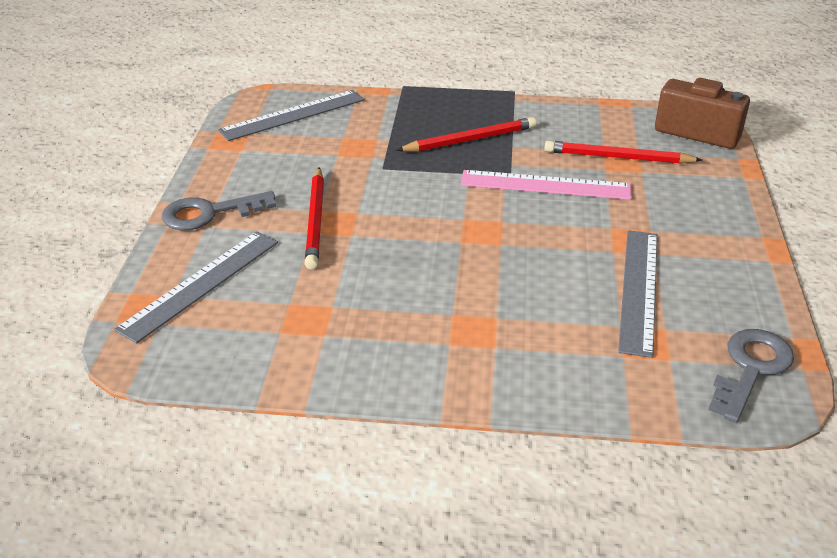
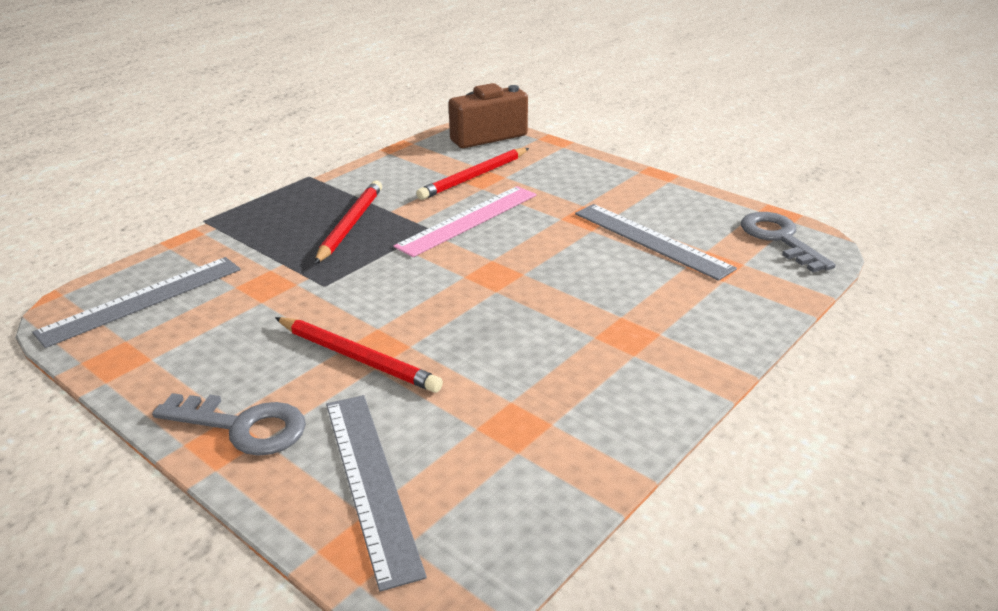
camera: 55 degrees left, 5 degrees down
(210, 213) = (242, 426): grey key -> grey key turned 90 degrees counterclockwise
(293, 115) = (142, 300): grey ruler -> grey ruler turned 45 degrees clockwise

